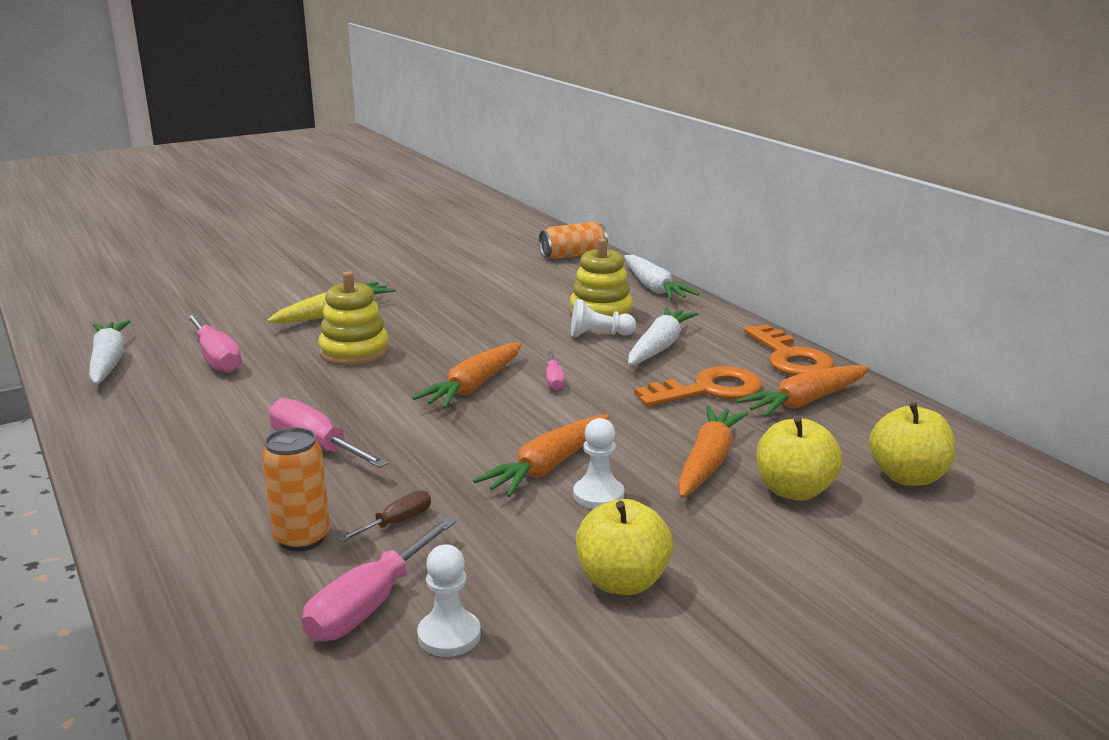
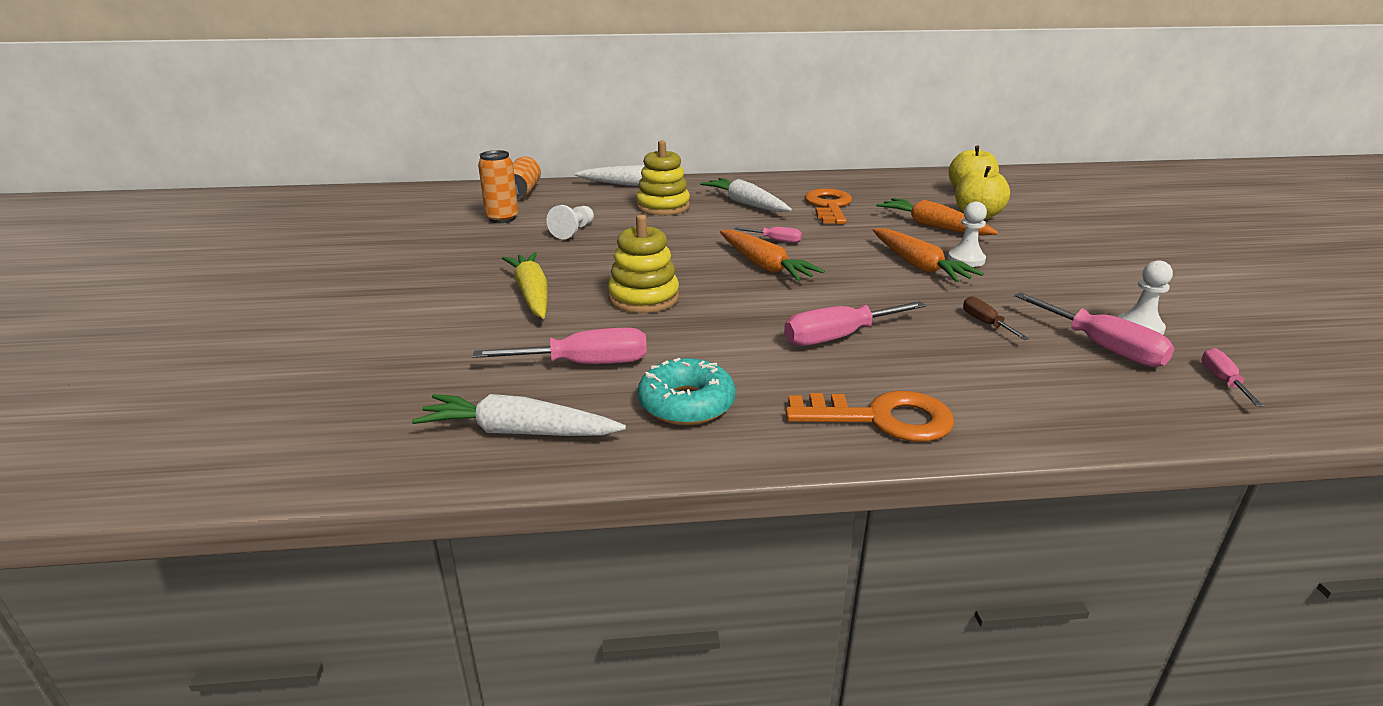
camera: 65 degrees left, 5 degrees up
(162, 405) = (686, 404): none -> turquoise donut
(302, 538) = (1002, 360): orange can -> orange can (502, 218)
(309, 700) = (1222, 381): none -> pink screwdriver
(599, 335) = (705, 214): white pawn -> white pawn (573, 231)
(622, 582) = (1076, 273): yellow apple -> none
(790, 357) = (796, 180): orange key -> orange key (881, 418)
(805, 402) = (864, 190): orange carrot -> none

